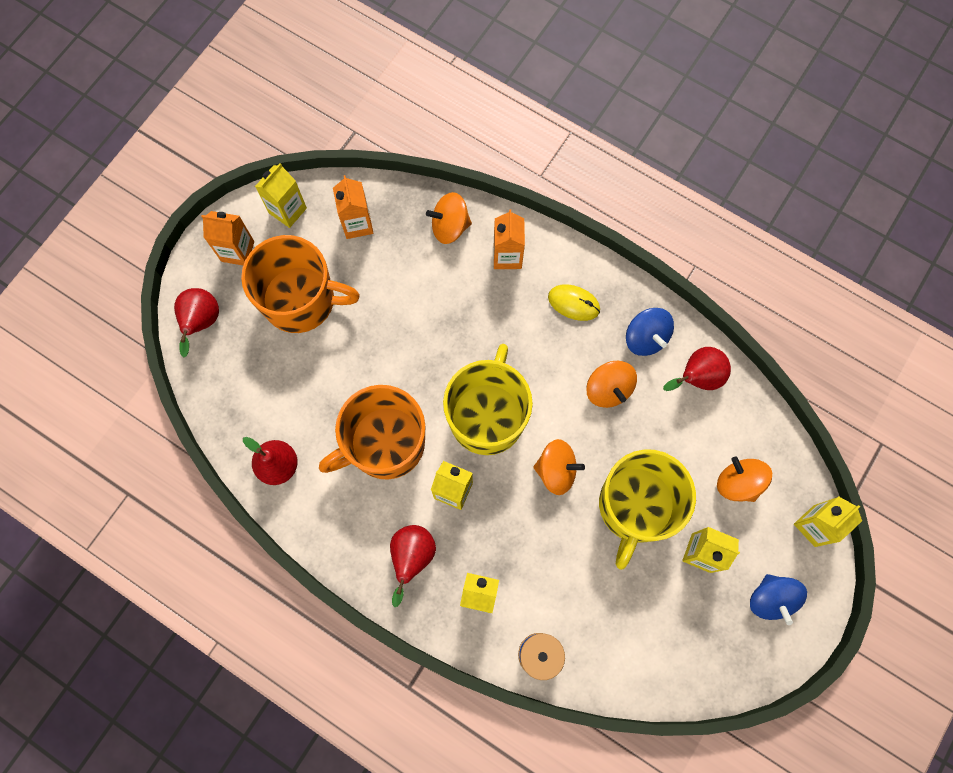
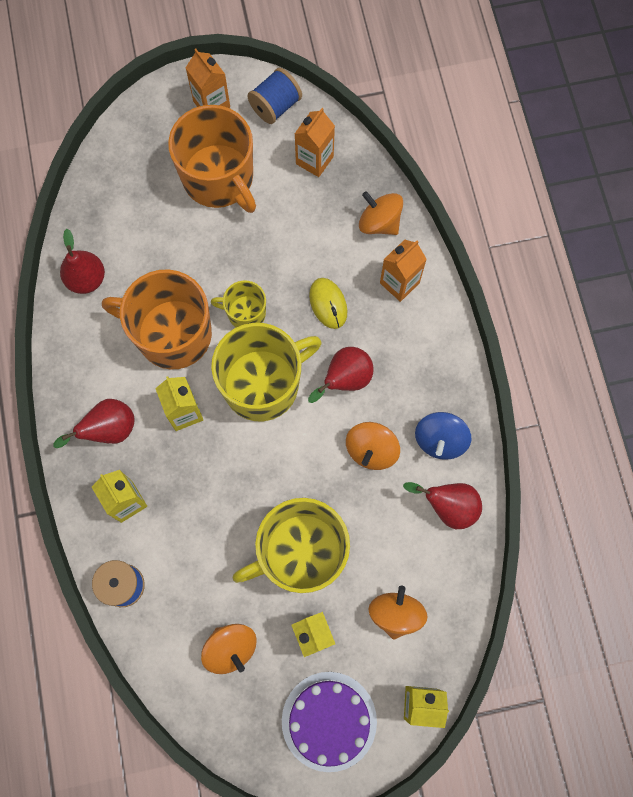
camera: 45 degrees right, 0 degrees up
(202, 322) = (137, 132): red pear -> red pear (345, 379)
(287, 210) = (275, 106): yellow carton -> blue spool
(422, 378) = (245, 313): none -> yellow mug
(556, 470) = (271, 470): orange spinning top -> orange spinning top (231, 648)
(573, 303) = (412, 363): yellow mouse -> yellow mouse (328, 304)
(770, 599) = (329, 721): blue spinning top -> purple cake

